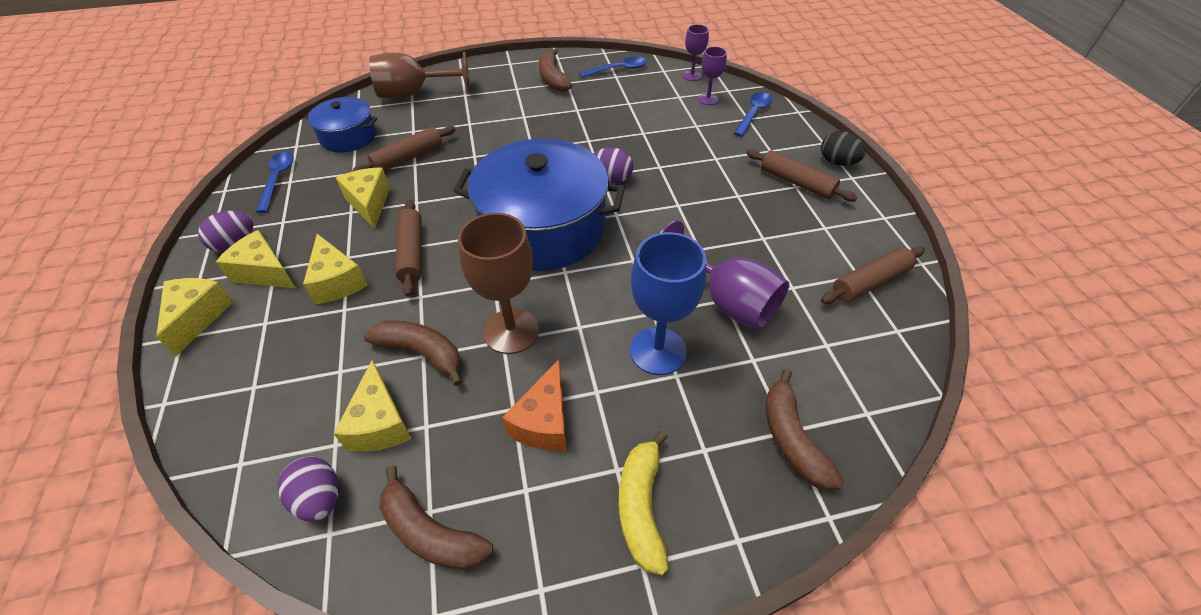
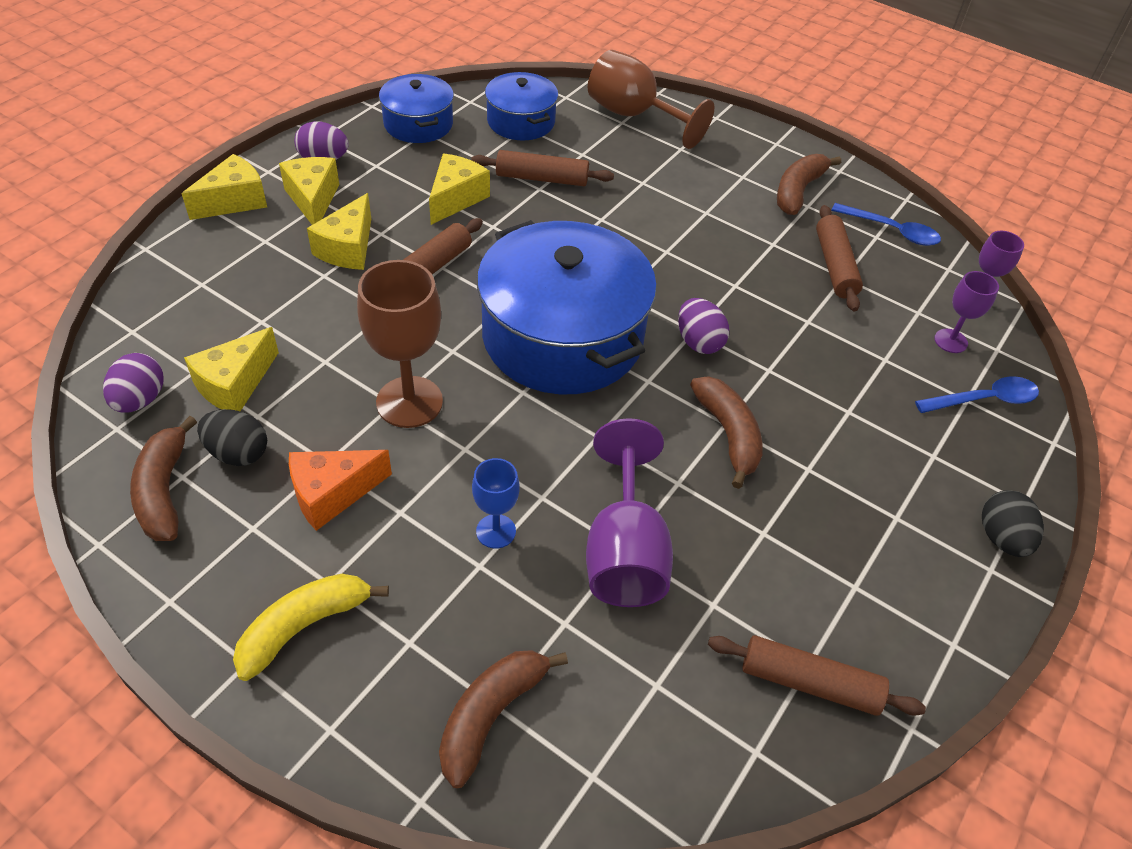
camera: 45 degrees right, 0 degrees up
(277, 179) = (418, 124): blue spoon -> blue pot
(422, 353) = (327, 358): brown banana -> brown banana (728, 435)
(447, 459) = (238, 453): none -> black egg
(658, 351) = (496, 531): blue goblet -> blue goblet, size x0.55
(796, 182) = (904, 515): brown rolling pin -> brown rolling pin (835, 266)

